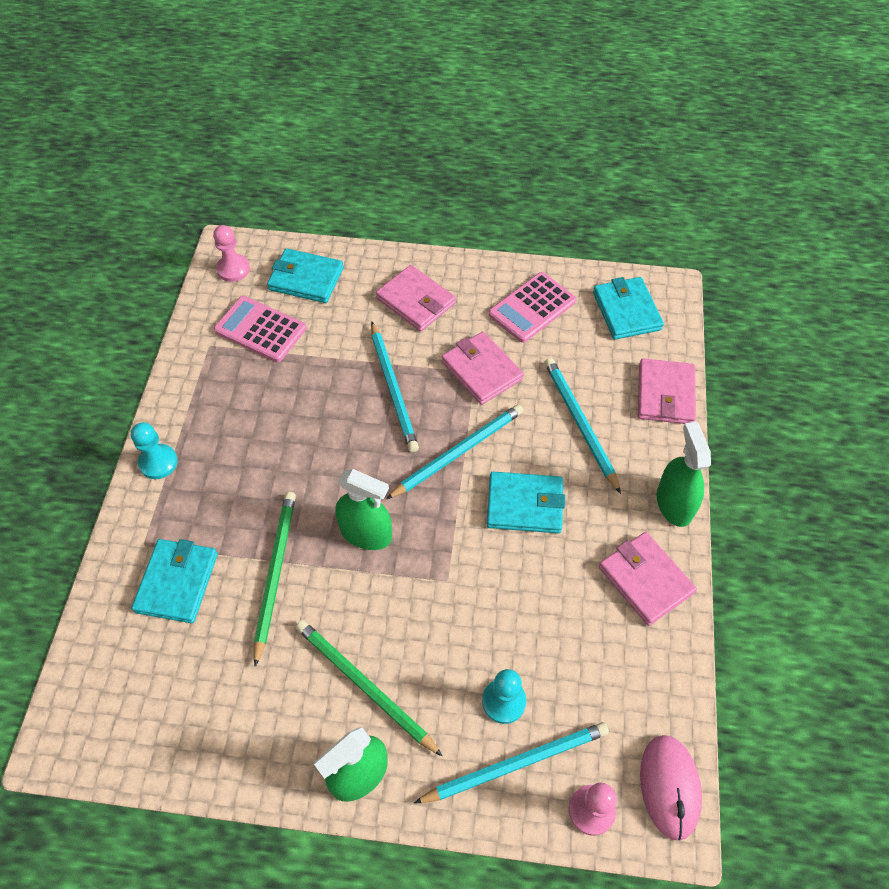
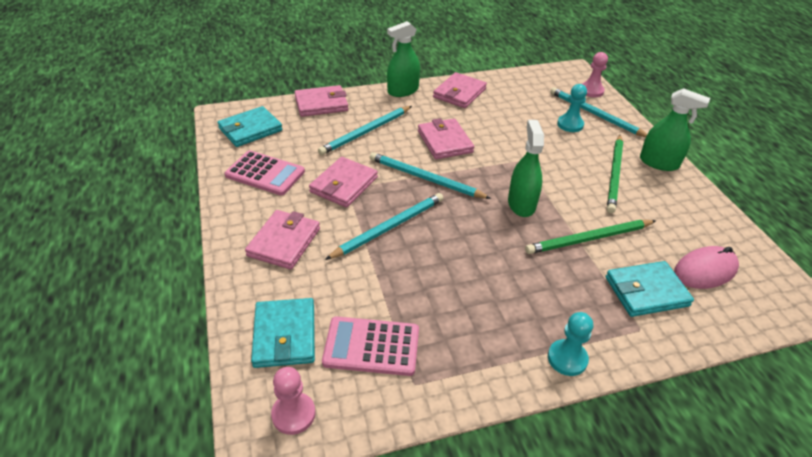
camera: 115 degrees left, 15 degrees down
(260, 330) = (371, 346): pink calculator -> pink calculator turned 90 degrees clockwise
(524, 505) = (445, 142): turquoise wallet -> pink wallet
(669, 787) = (558, 73): pink mouse -> pink mouse (705, 270)

